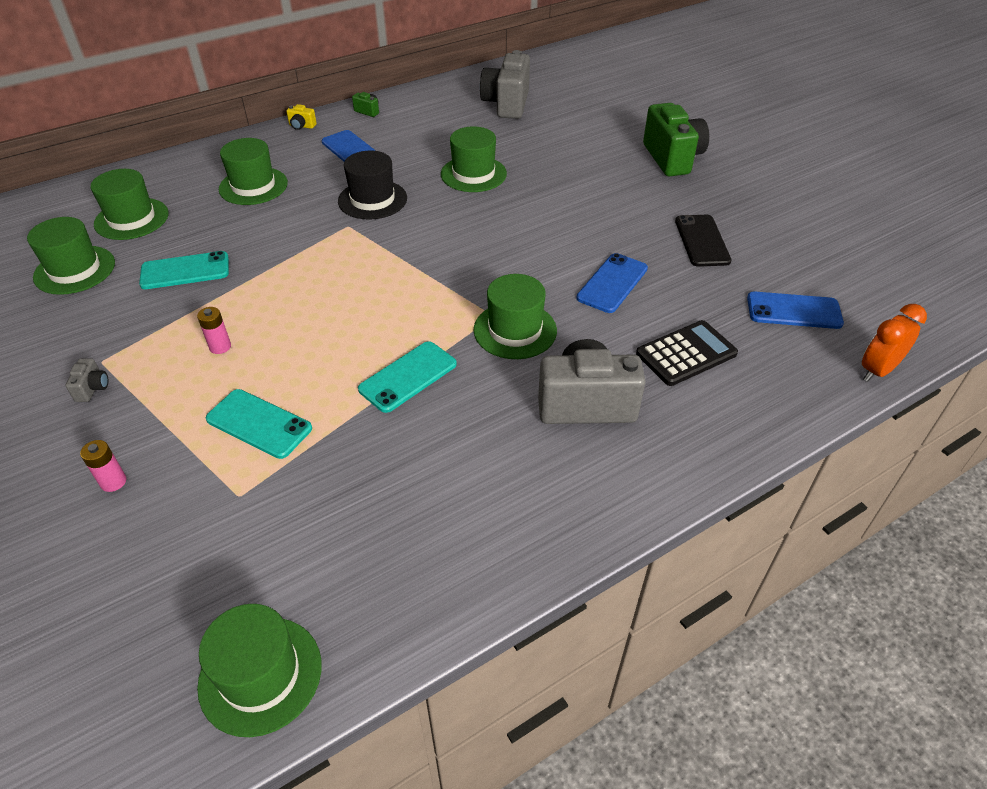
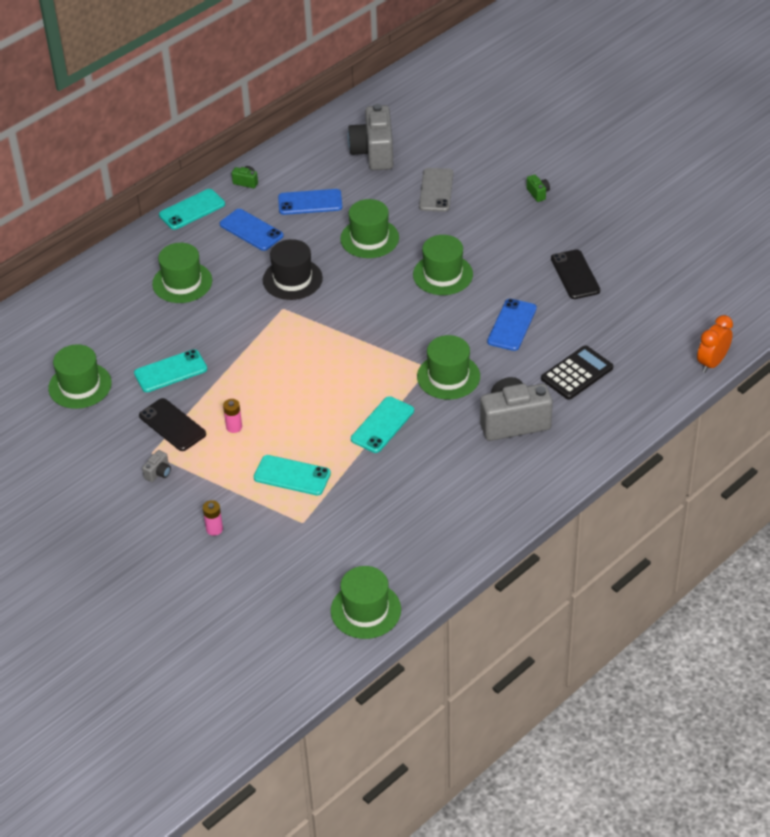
camera: 10 degrees left, 0 degrees up
(92, 388) = (158, 473): grey camera -> grey camera turned 45 degrees clockwise
(131, 219) = (96, 332): green hat -> green hat (443, 274)
(148, 331) = (172, 425): none -> black phone
(302, 126) = (192, 210): yellow camera -> turquoise phone
(561, 142) = (436, 190): none -> grey phone
(672, 158) = (538, 193): green camera -> green camera, size x0.41
(794, 311) = (651, 325): blue phone -> blue phone (310, 202)

